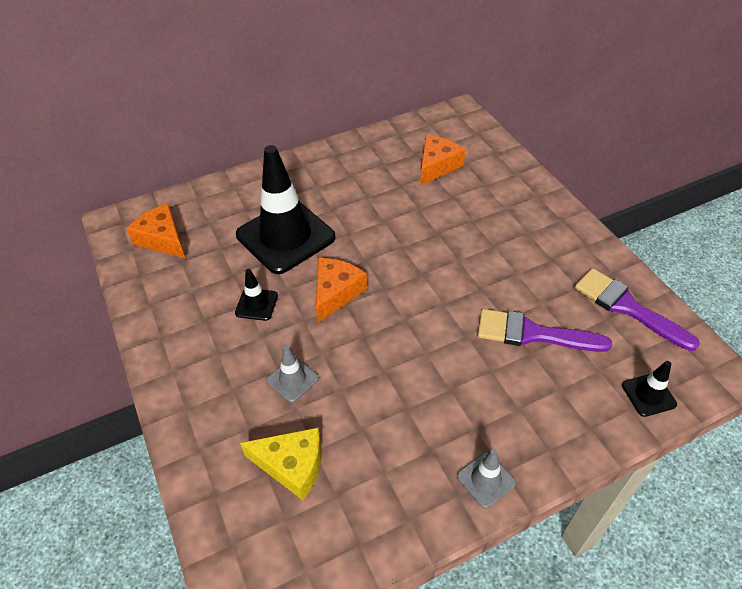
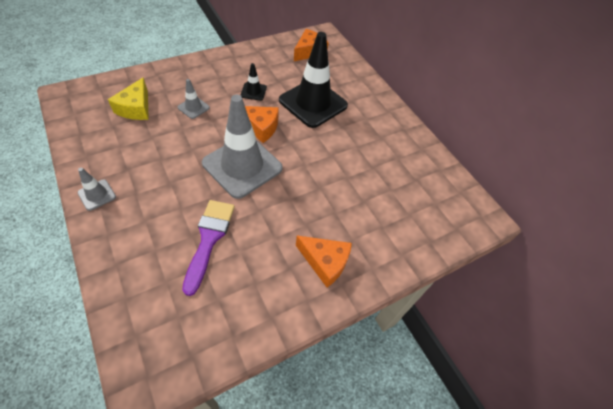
camera: 80 degrees right, 5 degrees up
(411, 309) = (242, 166): none -> grey traffic cone
(437, 166) = (401, 193): orange cheese -> orange cheese (325, 262)
(627, 307) = (228, 320): purple brush -> none
(648, 395) = (133, 315): black traffic cone -> none

